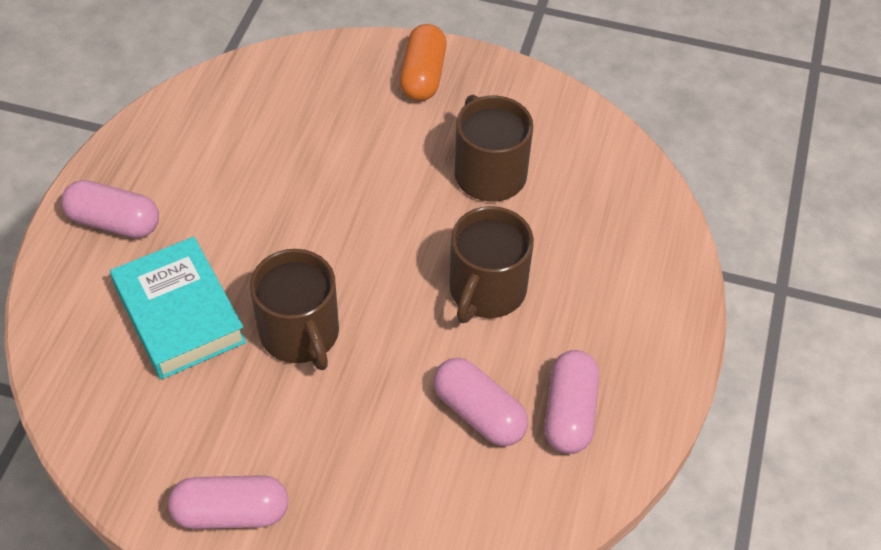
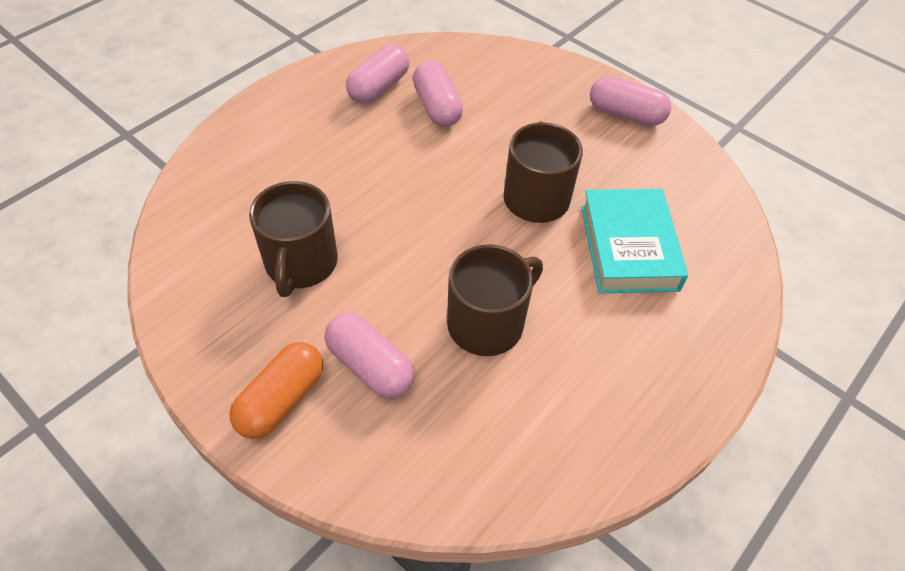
camera: 155 degrees left, 0 degrees up
(114, 222) = (671, 356): pink capsule -> pink capsule (370, 366)
(486, 290) = (376, 174): brown mug -> brown mug (487, 323)

